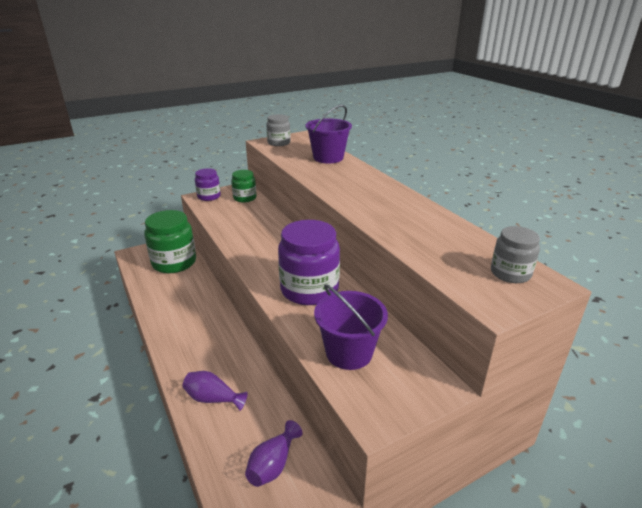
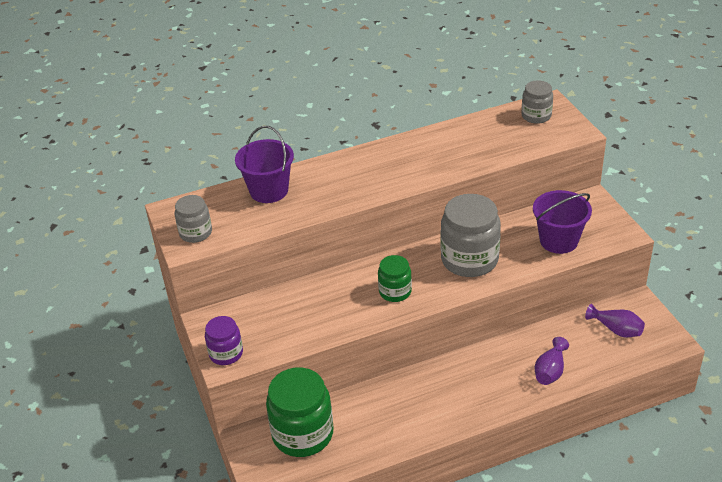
camera: 80 degrees left, 10 degrees up
(245, 198) = (242, 315): green jar -> green jar (395, 291)
(309, 289) = (469, 259): purple jar -> grey jar

